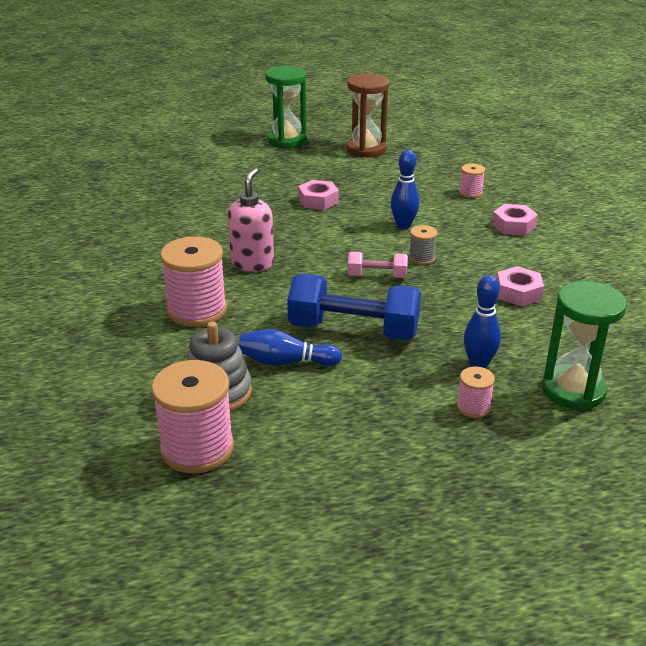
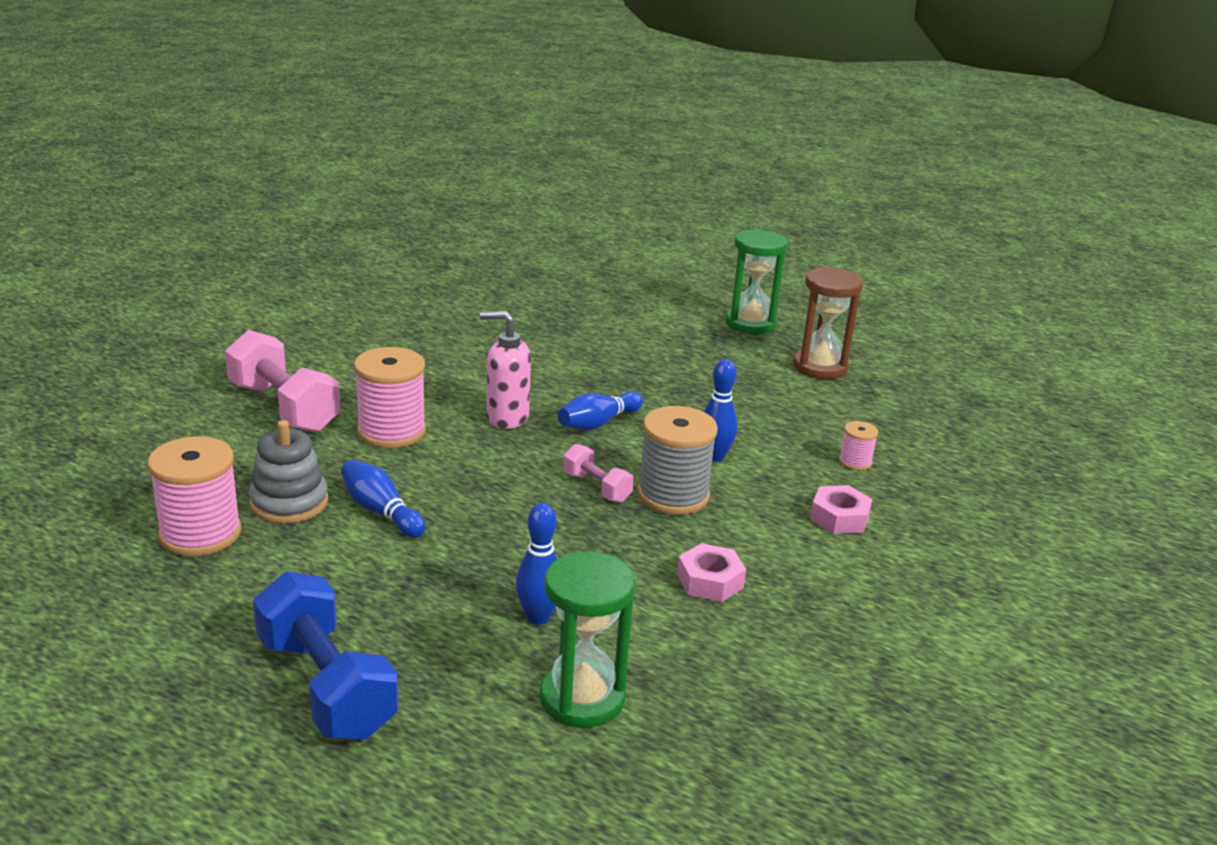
camera: 40 degrees right, 5 degrees down
(91, 335) = (284, 407): none -> pink dumbbell
(252, 263) = (506, 418): pink soap dispenser -> pink soap dispenser turned 135 degrees counterclockwise
(310, 239) = (598, 423): none -> blue bowling pin
(318, 200) = (673, 393): pink nut -> none
(353, 330) = (485, 520): blue dumbbell -> blue dumbbell (326, 686)
(421, 258) = (673, 495): grey spool -> grey spool, size x2.05
(473, 407) = (460, 648): pink spool -> none

